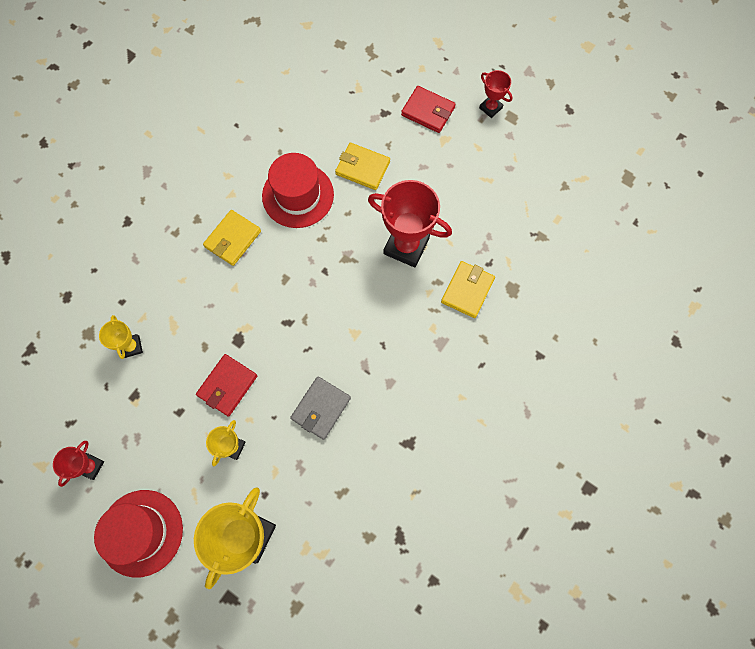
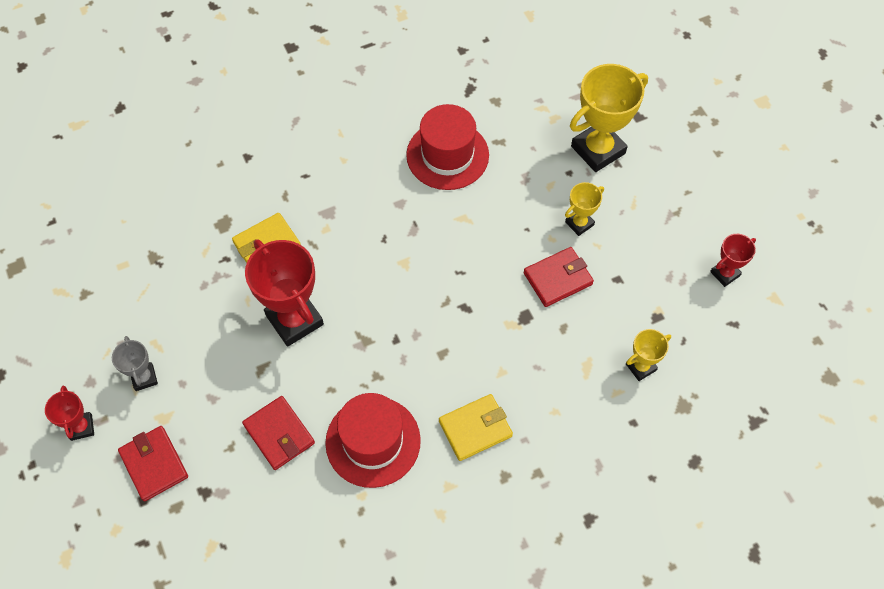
camera: 150 degrees left, 10 degrees down
(132, 346) = (641, 367): yellow trophy -> yellow trophy turned 45 degrees clockwise
(141, 532) = (696, 197): red hat -> red hat (447, 155)
(321, 408) = (478, 214): grey wallet -> none
(362, 168) = (279, 434): yellow wallet -> red wallet
(477, 155) = (144, 378): none -> grey trophy

